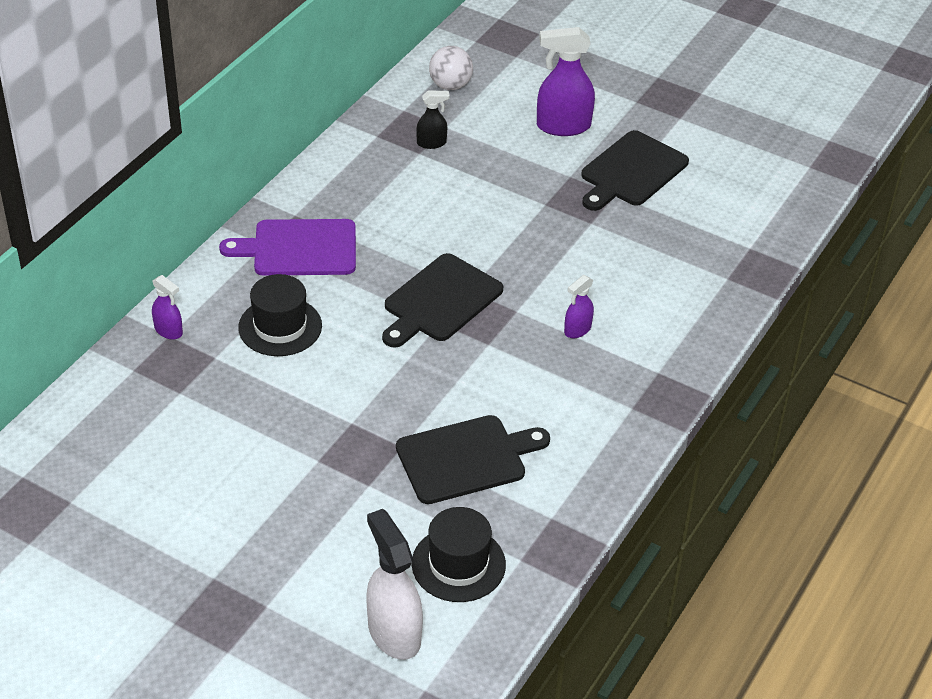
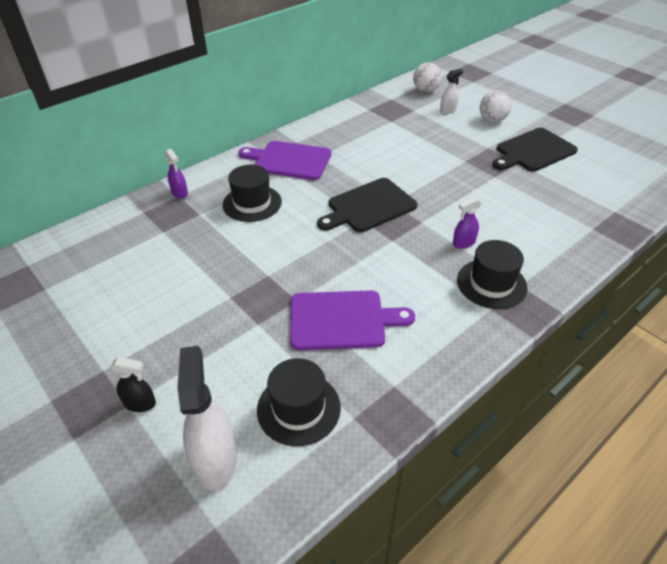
camera: 20 degrees right, 0 degrees up
(431, 143) = (401, 117): black spray bottle -> black spray bottle (140, 403)
(466, 459) = (342, 320): black cutting board -> purple cutting board
(495, 118) = (448, 110): none -> white spray bottle
(563, 126) = (492, 120): purple spray bottle -> white ball
(624, 377) = (491, 283): none -> black hat

